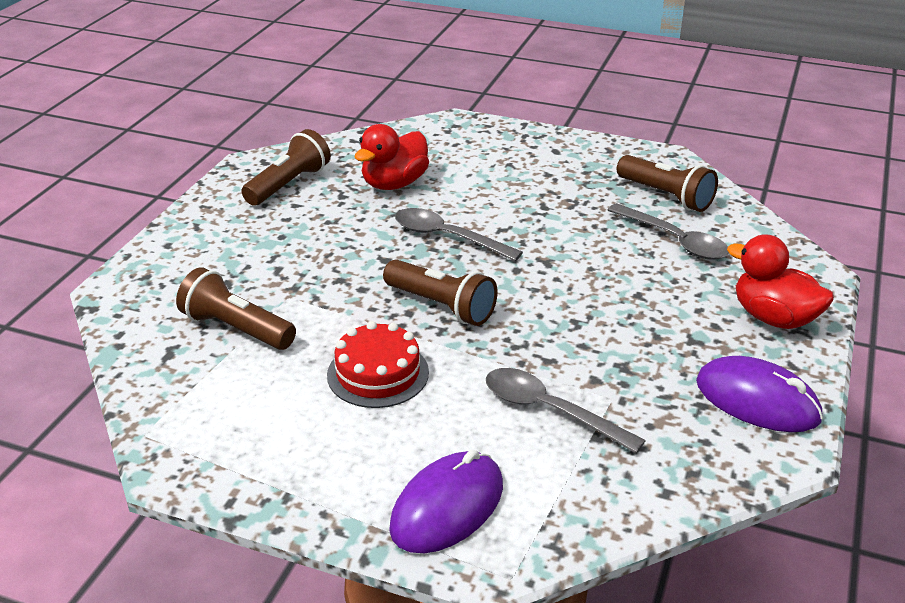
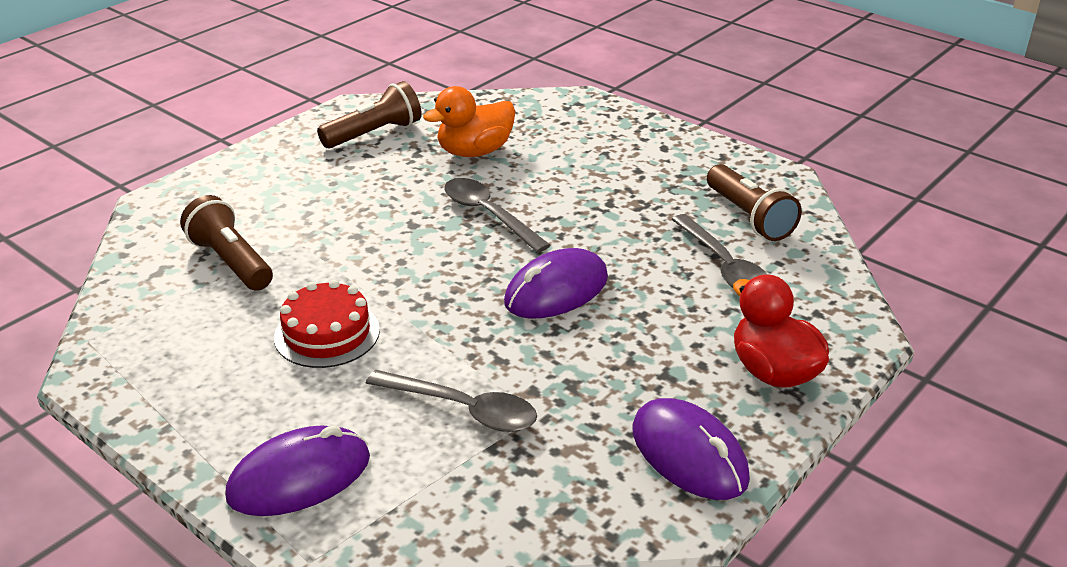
camera: 20 degrees right, 0 degrees up
(394, 184) = (474, 152): red duck -> orange duck
(441, 306) = (433, 282): brown flashlight -> none
(549, 410) = (464, 409): grey spoon -> grey spoon turned 150 degrees clockwise
(553, 290) = (556, 290): none -> purple mouse

